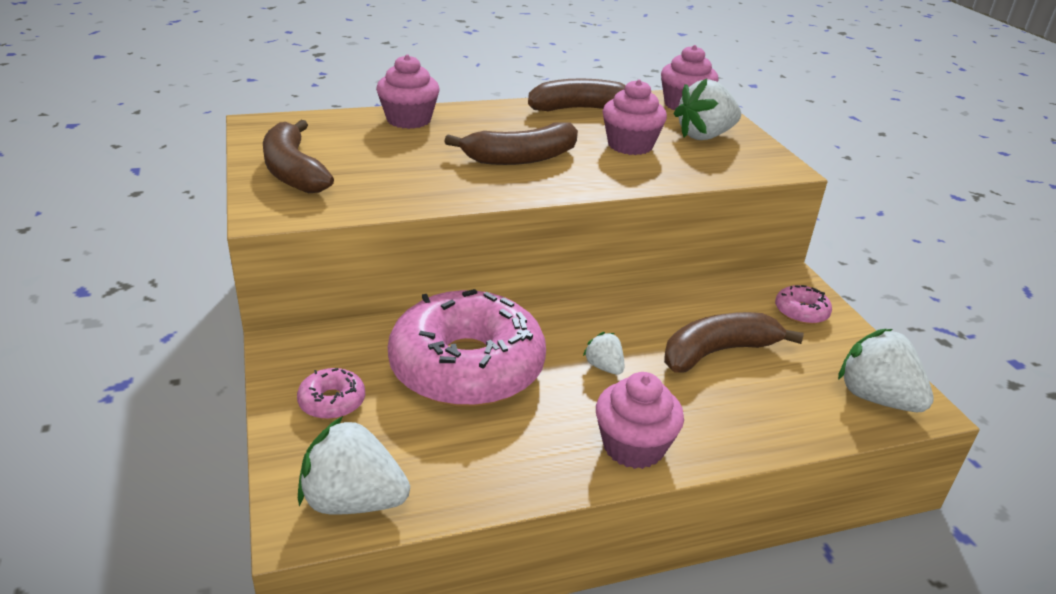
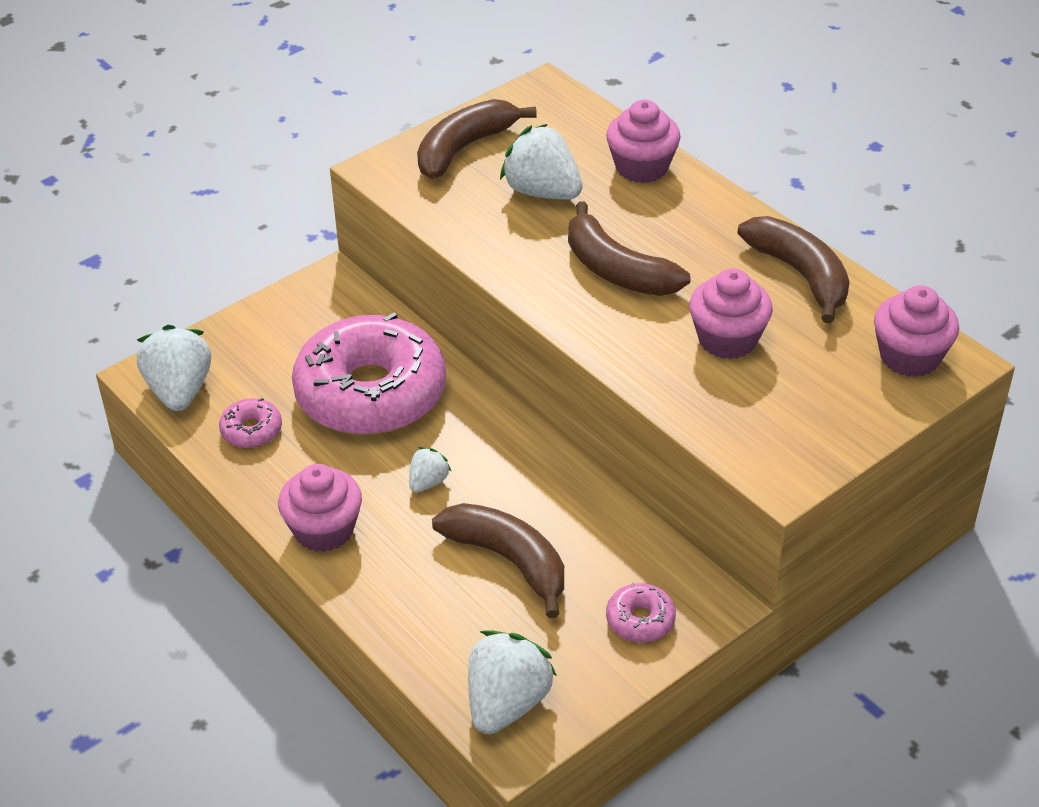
camera: 70 degrees right, 10 degrees up
(332, 402) = (279, 335): pink donut -> pink donut (251, 430)
(705, 136) = (818, 394): white strawberry -> white strawberry (542, 192)

